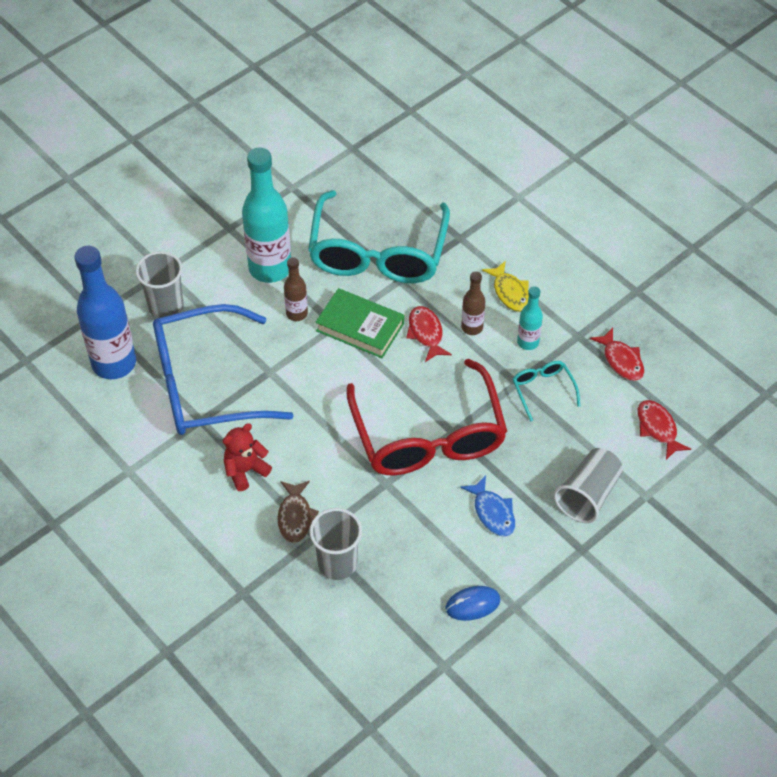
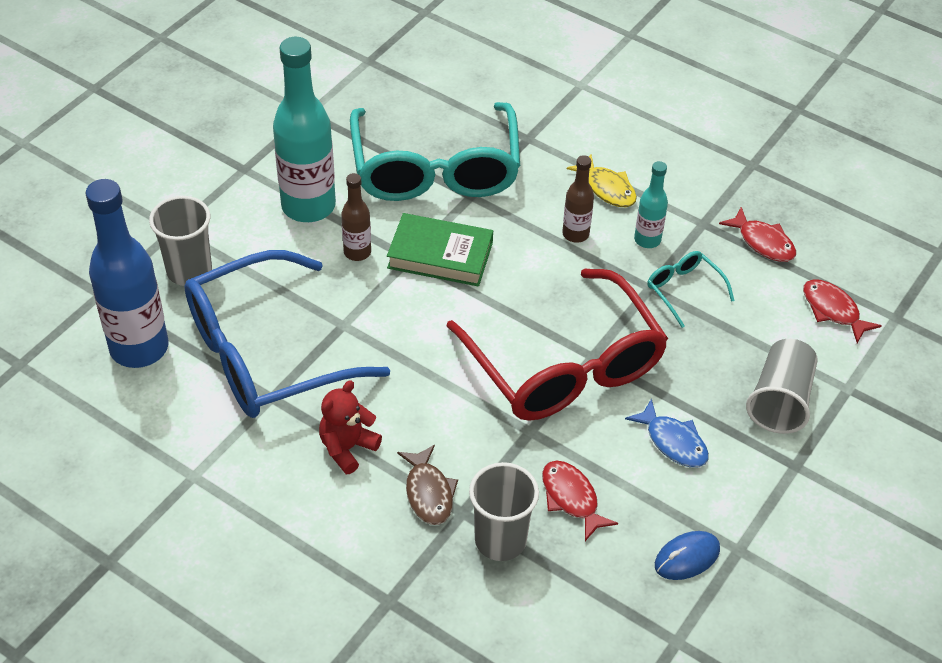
camera: 15 degrees left, 5 degrees down
(426, 333) = (523, 249): red fish -> red fish (571, 498)

